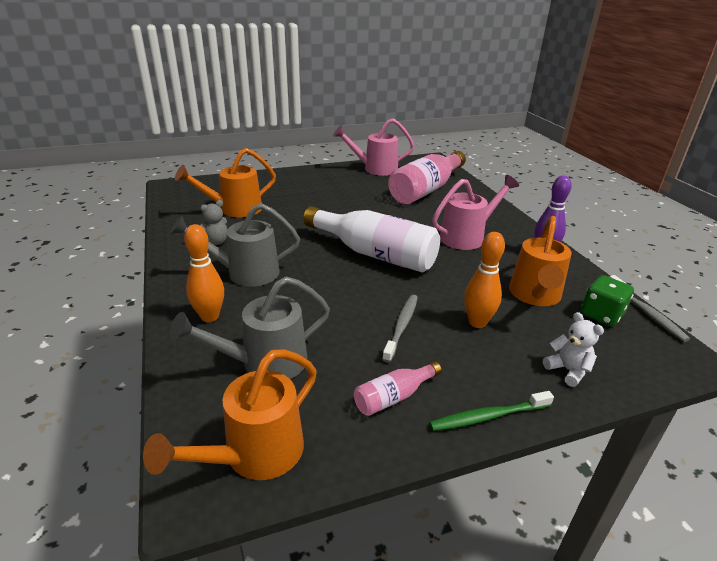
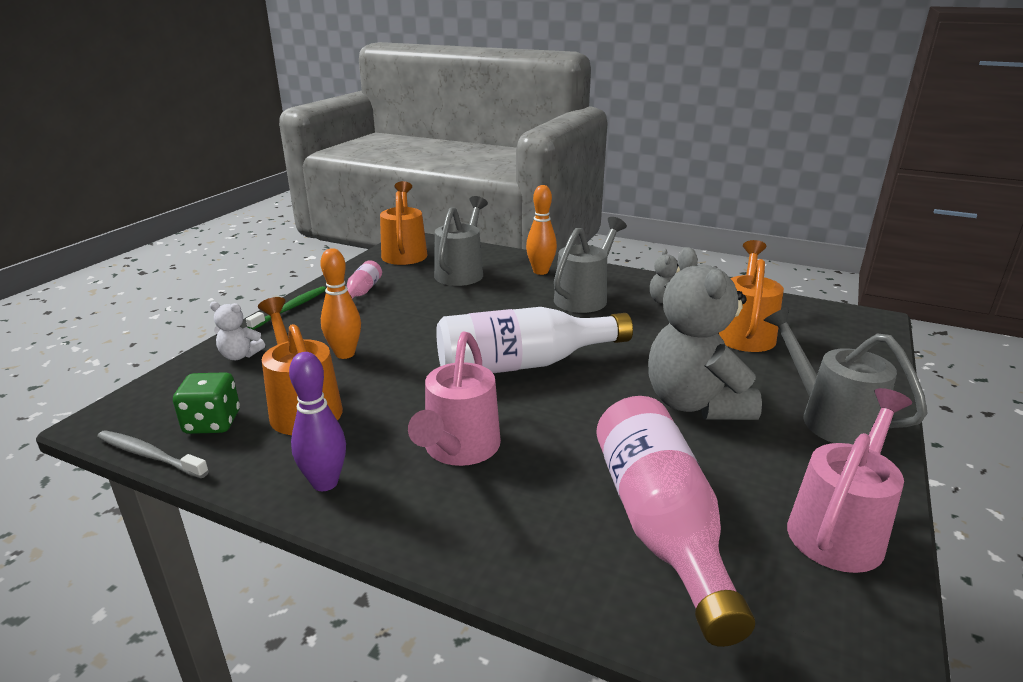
camera: 135 degrees right, 5 degrees down
(304, 179) = (830, 418): none -> grey watering can
(336, 203) = (695, 403): none -> grey teddy bear
(402, 326) = (406, 323): grey toothbrush -> none

